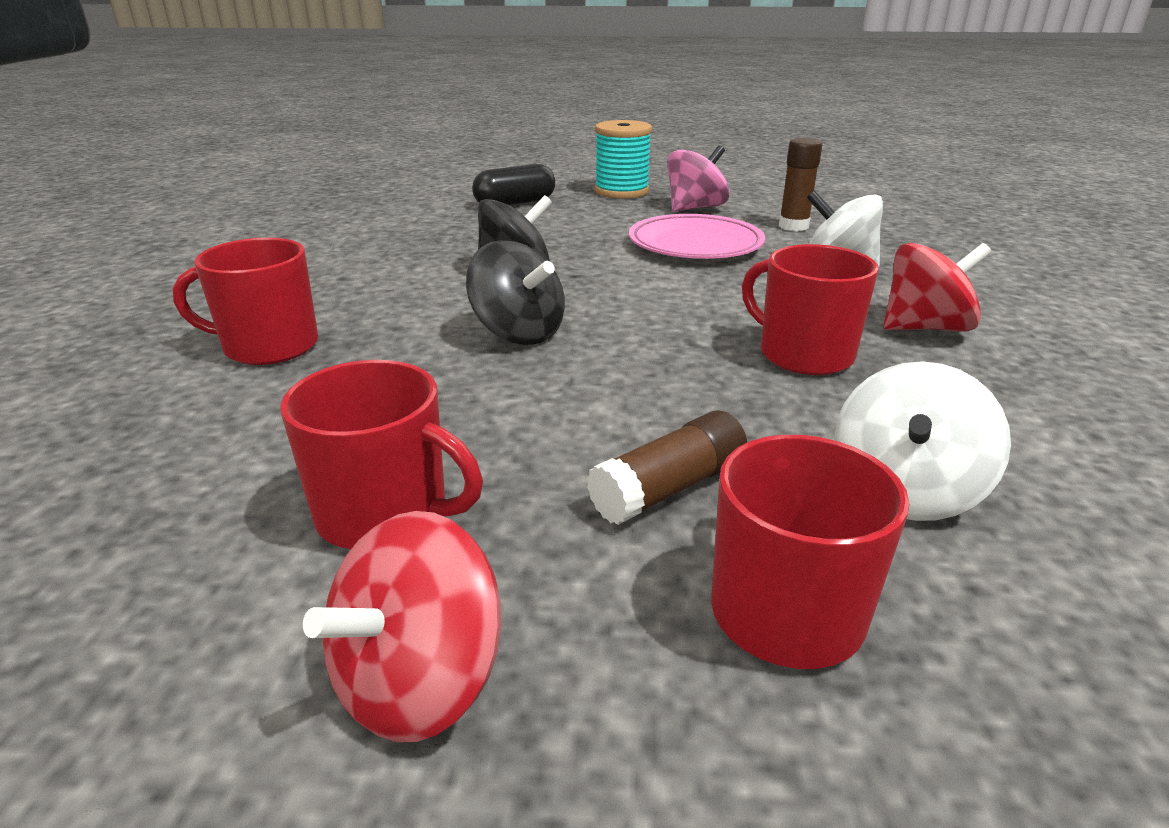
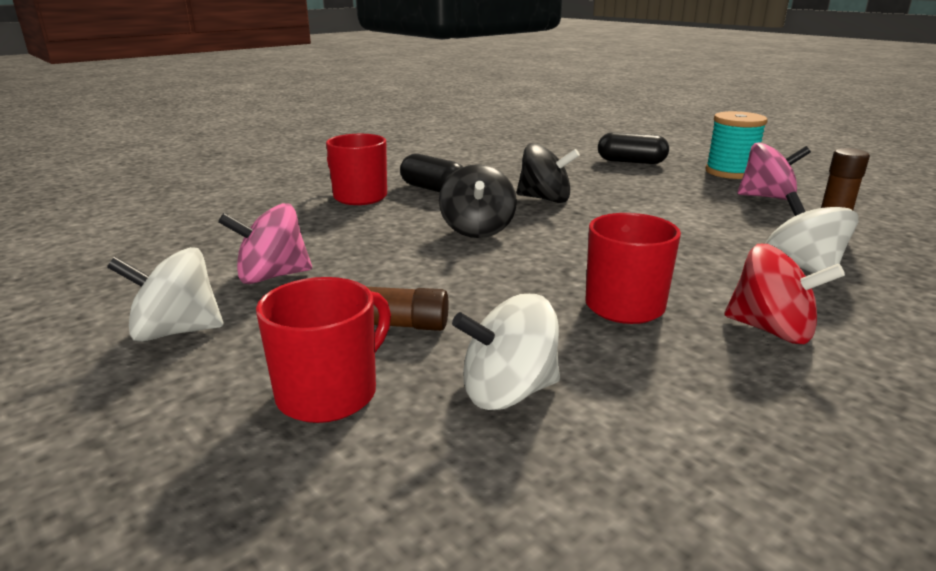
camera: 45 degrees right, 5 degrees down
(357, 301) = (433, 189): none -> black capsule
(385, 514) = (272, 276): red mug -> pink spinning top
(419, 681) = (176, 331): red spinning top -> white spinning top
(695, 244) = (706, 219): pink plate -> none

